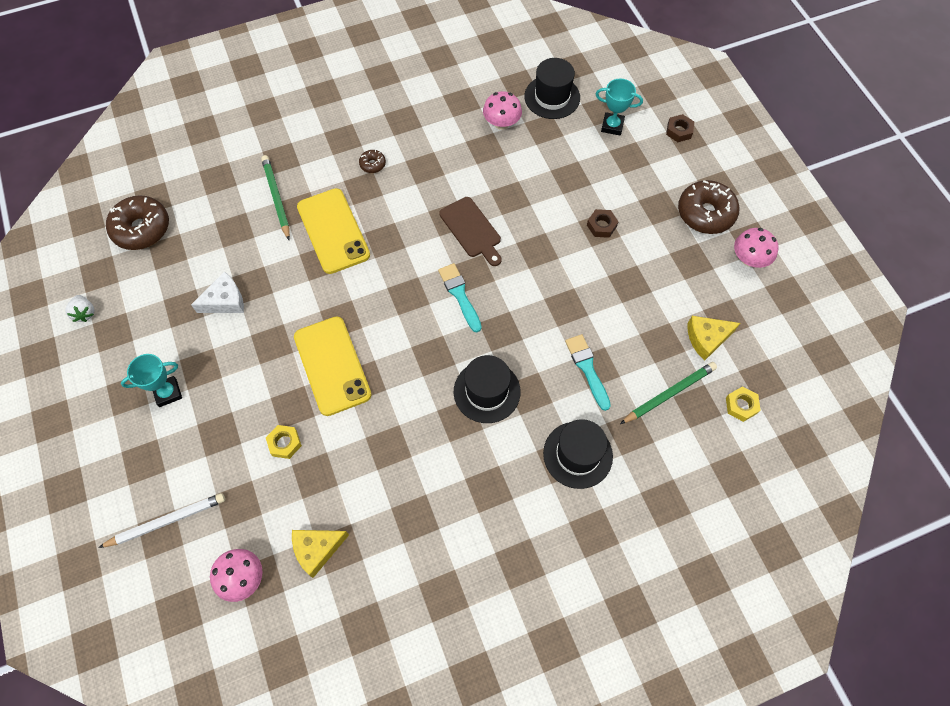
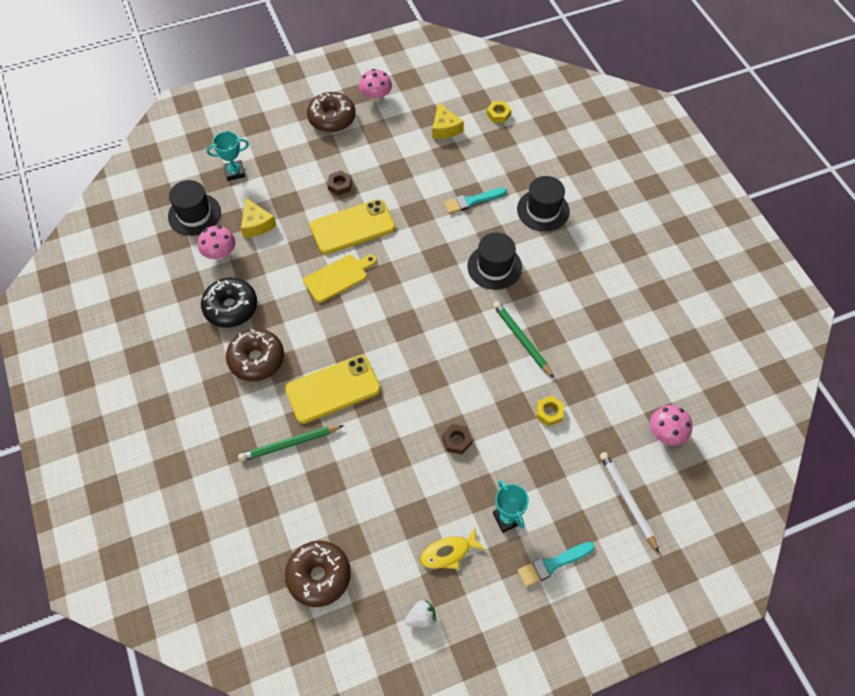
camera: 90 degrees left, 5 degrees down
(142, 337) = (448, 553): none -> yellow fish
(225, 300) = (408, 479): white cheese -> none
(317, 549) = (636, 380): yellow cheese -> yellow cheese (256, 224)
(332, 365) = (475, 381): yellow phone -> yellow phone (352, 227)
(372, 164) = (256, 359): brown donut -> brown donut, size x2.16
(434, 138) = (231, 307): none -> black donut
(459, 295) = (404, 286): turquoise brush -> turquoise brush (552, 564)
(471, 229) = (338, 277): brown cutting board -> yellow cutting board
(612, 126) = (234, 172): turquoise trophy -> turquoise trophy turned 60 degrees clockwise
(669, 394) = (491, 153): green pencil -> green pencil (521, 339)
(679, 131) = (246, 128): brown nut -> brown nut (457, 441)

